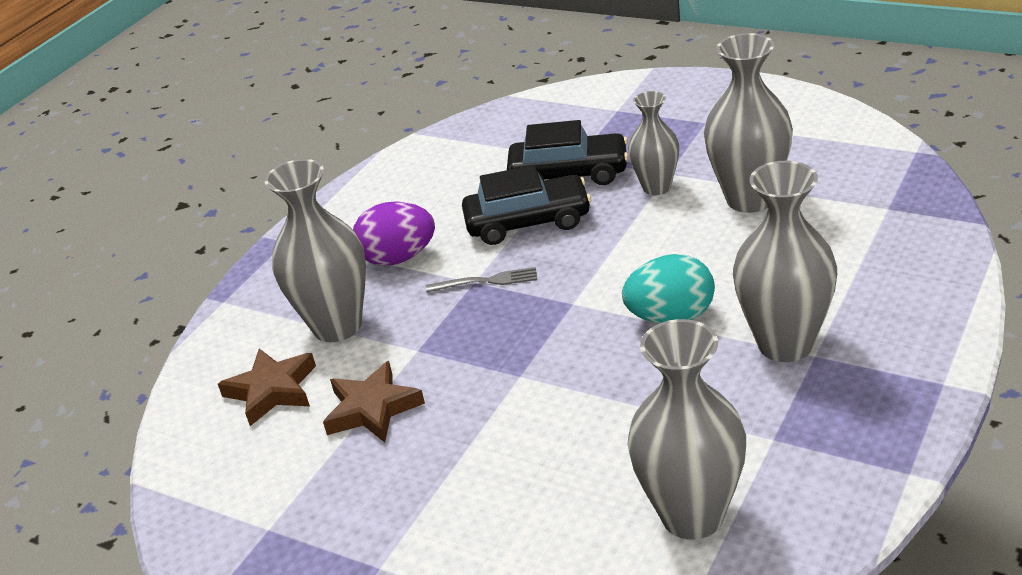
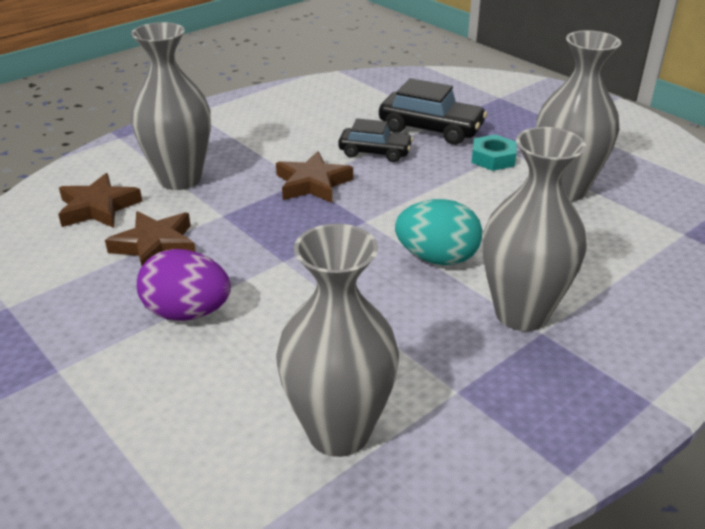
camera: 15 degrees right, 0 degrees up
(398, 258) = (261, 147): purple egg -> purple egg (187, 313)
(487, 281) = (312, 183): grey fork -> brown star
(528, 222) = (375, 152): black car -> black car, size x0.66
(656, 187) = (493, 158): grey vase -> turquoise nut

